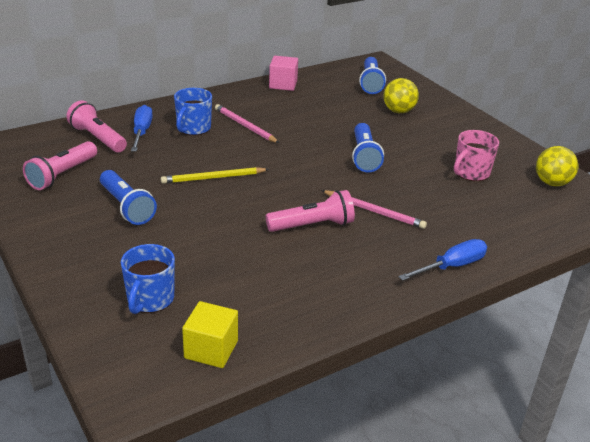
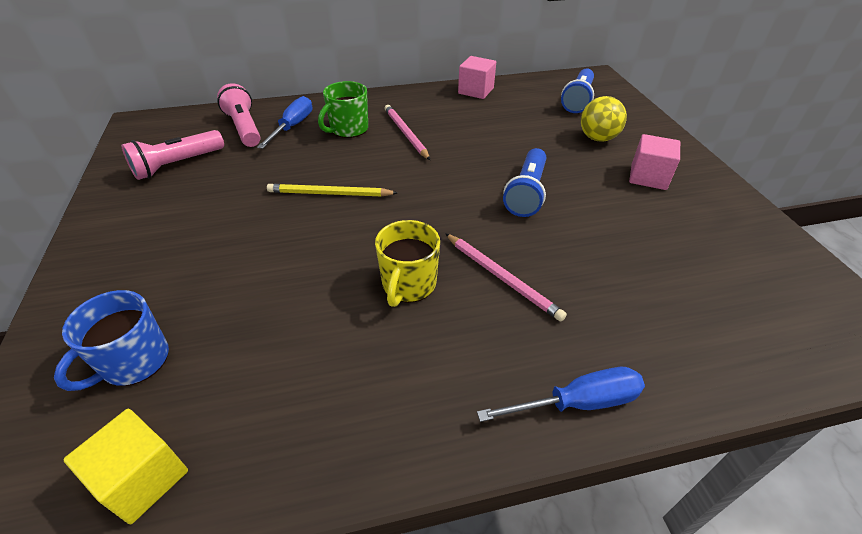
camera: 20 degrees right, 10 degrees up
(126, 207) = (210, 216): blue flashlight -> none
(193, 128) = (348, 129): blue mug -> green mug
(312, 225) = (408, 285): pink flashlight -> yellow mug
(446, 134) = (648, 177): none -> pink cube
(471, 173) = (664, 240): pink mug -> none
(552, 183) = (788, 277): yellow ball -> none

